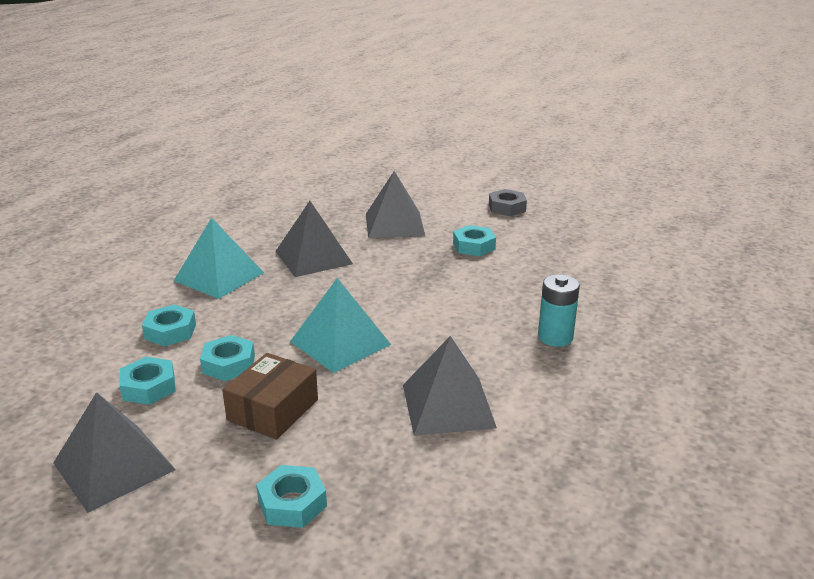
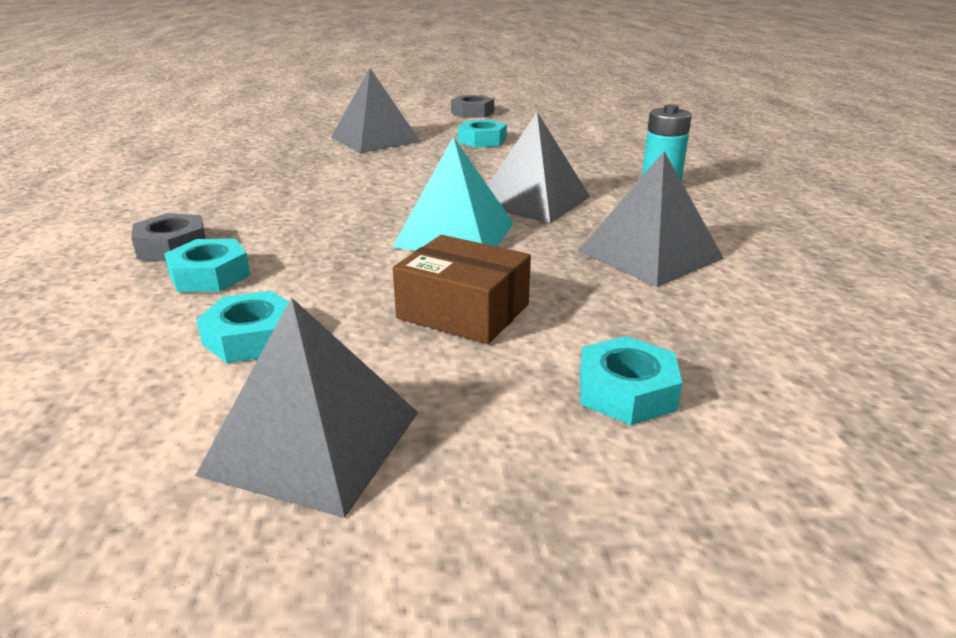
camera: 30 degrees left, 0 degrees up
(172, 300) = (172, 247): none -> grey nut
(219, 276) = (213, 213): turquoise pyramid -> none
(228, 364) = (340, 285): turquoise nut -> none
(273, 410) = (463, 311): brown box -> brown box turned 60 degrees counterclockwise
(313, 257) = (317, 177): grey pyramid -> grey pyramid (533, 200)

